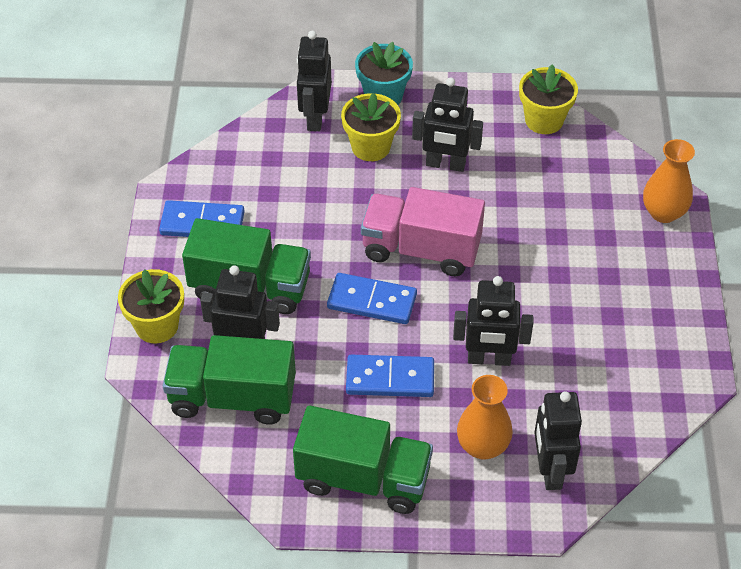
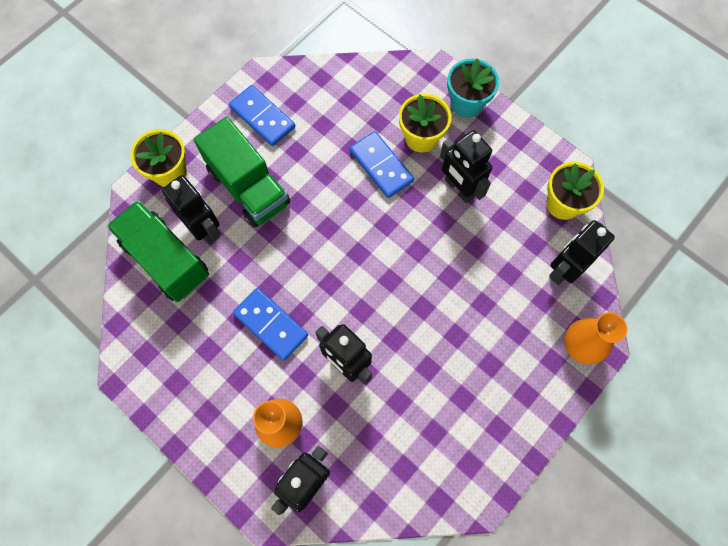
camera: 40 degrees right, 20 degrees up
(315, 118) = (405, 88): black robot -> black robot (564, 269)
(363, 478) = (188, 384): green truck -> none
(372, 301) = (313, 257): blue domino -> blue domino (381, 166)
(421, 250) = (380, 243): pink truck -> none

